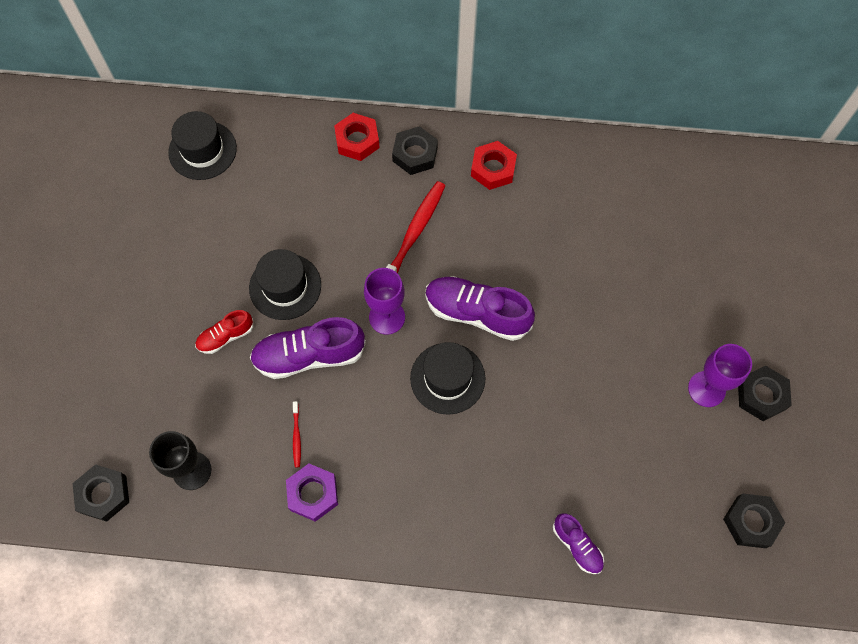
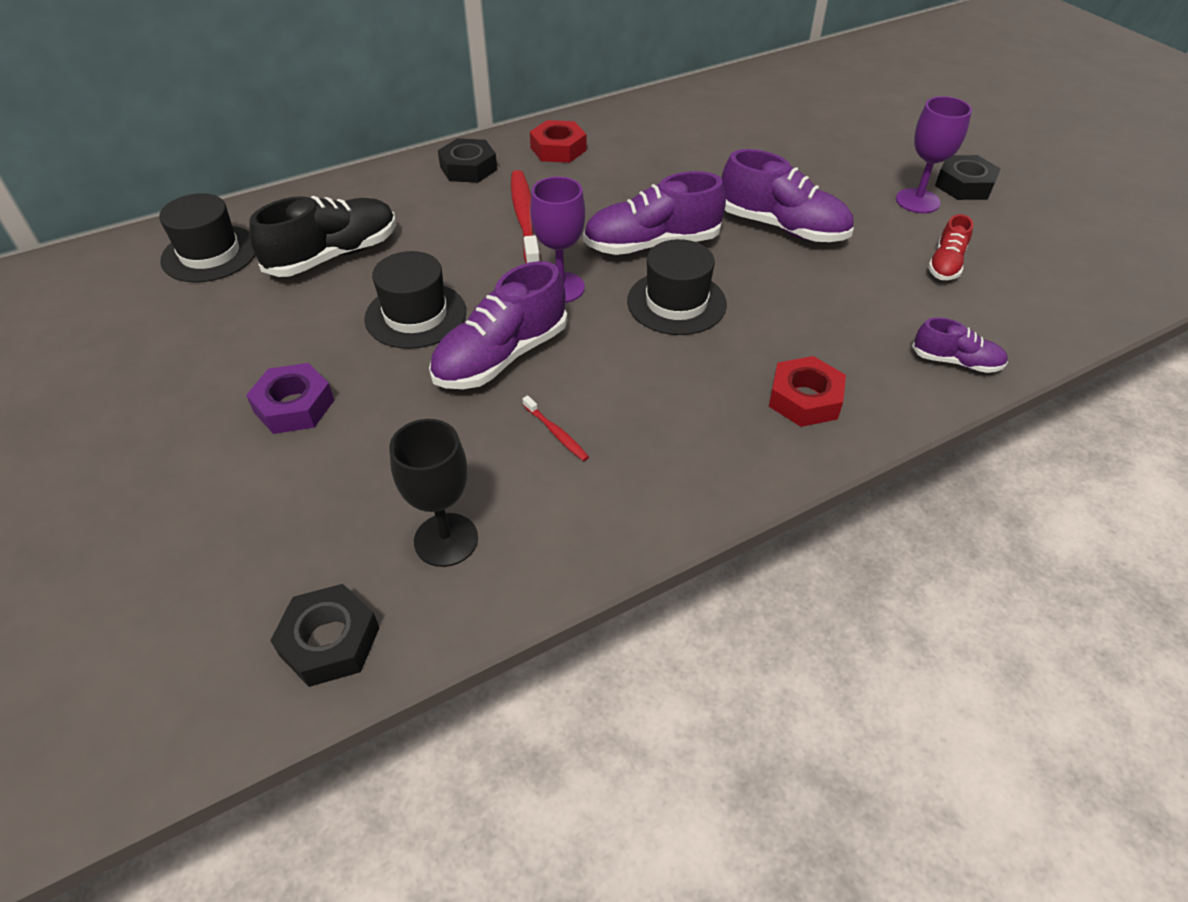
camera: 35 degrees left, 20 degrees down
(226, 336) = (377, 389): red shoe -> red shoe (945, 264)
(272, 198) = (334, 256): none -> black shoe
(313, 494) = (630, 475): purple nut -> purple nut (294, 406)
(357, 140) = (395, 181): red nut -> red nut (805, 399)
(580, 353) = (782, 227): none -> purple shoe
(751, 522) = (1070, 265): black nut -> none

